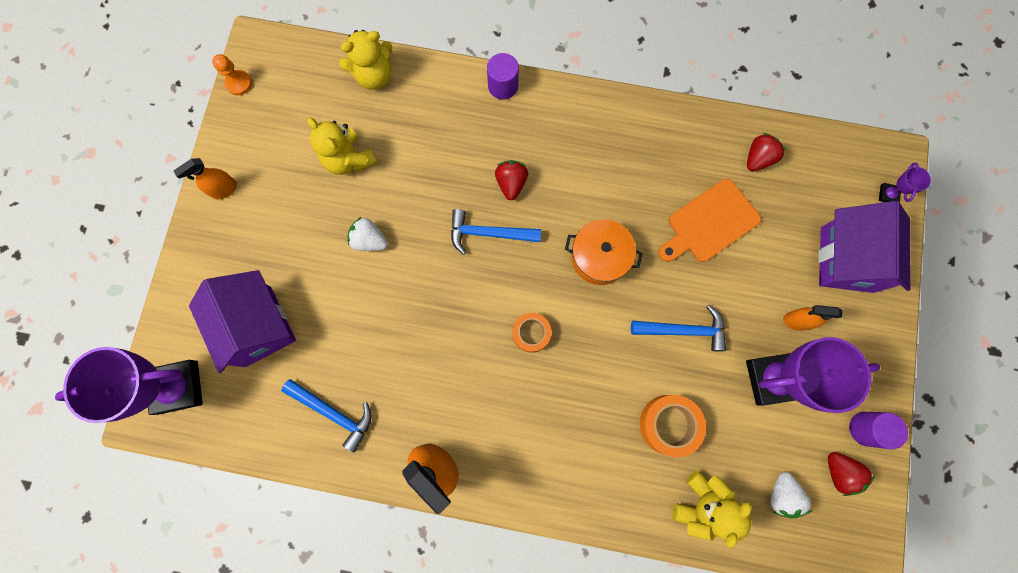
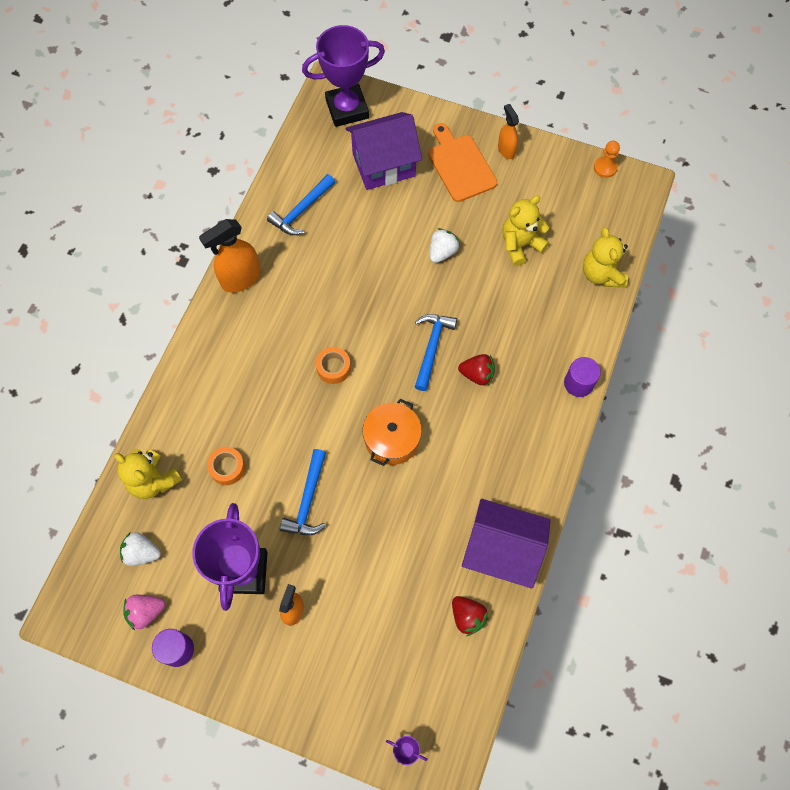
camera: 100 degrees right, 10 degrees down
(178, 387) = (347, 109): purple trophy -> purple trophy turned 75 degrees clockwise
(668, 424) = (227, 468): orange tape -> orange tape, size x0.67
(709, 223) = (407, 550): orange cutting board -> orange cutting board (460, 165)
(839, 472) = (146, 612): red strawberry -> pink strawberry
(846, 259) = (344, 681): purple house -> purple house (501, 551)

